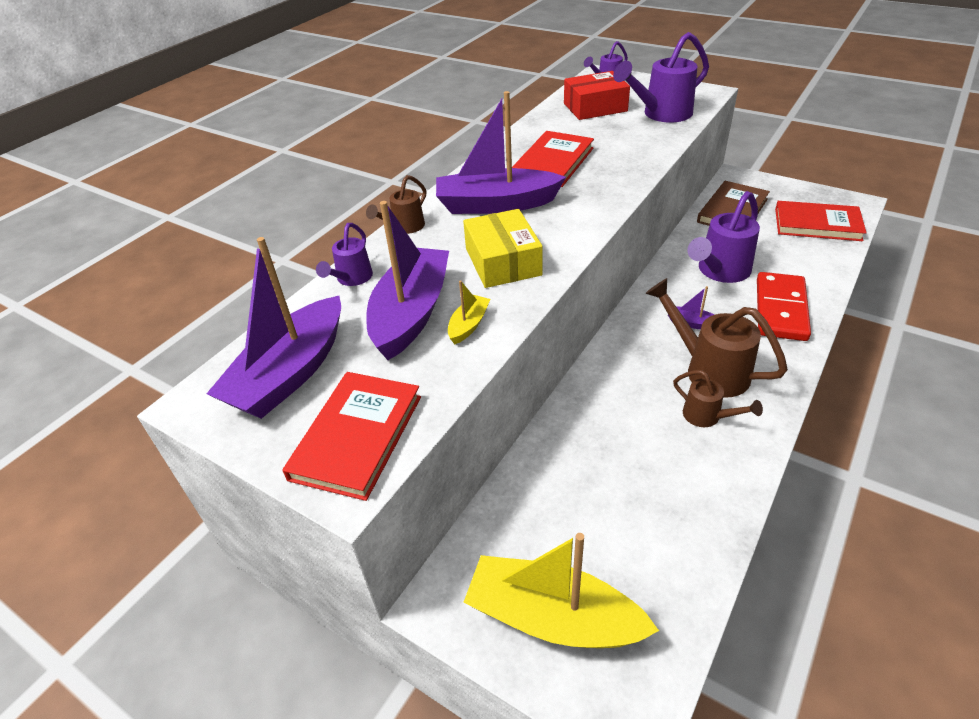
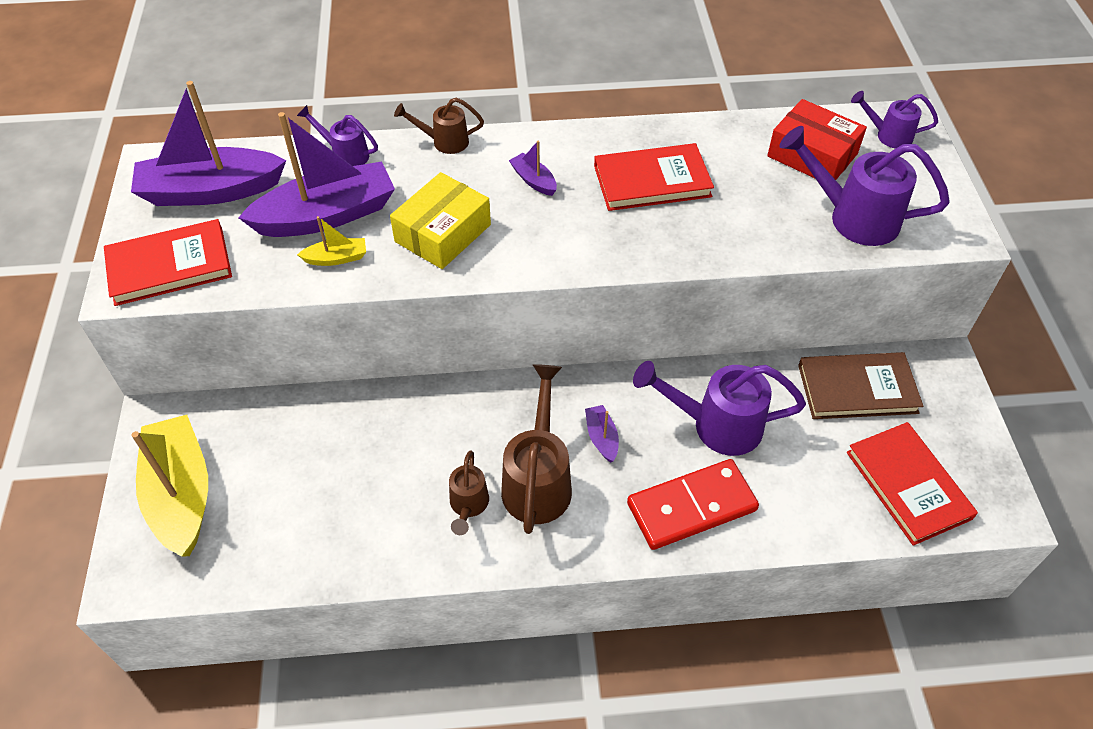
camera: 50 degrees right, 10 degrees up
(351, 279) = (345, 154): purple watering can -> purple watering can turned 45 degrees clockwise
(496, 204) = (533, 180): purple boat -> purple boat, size x0.43

